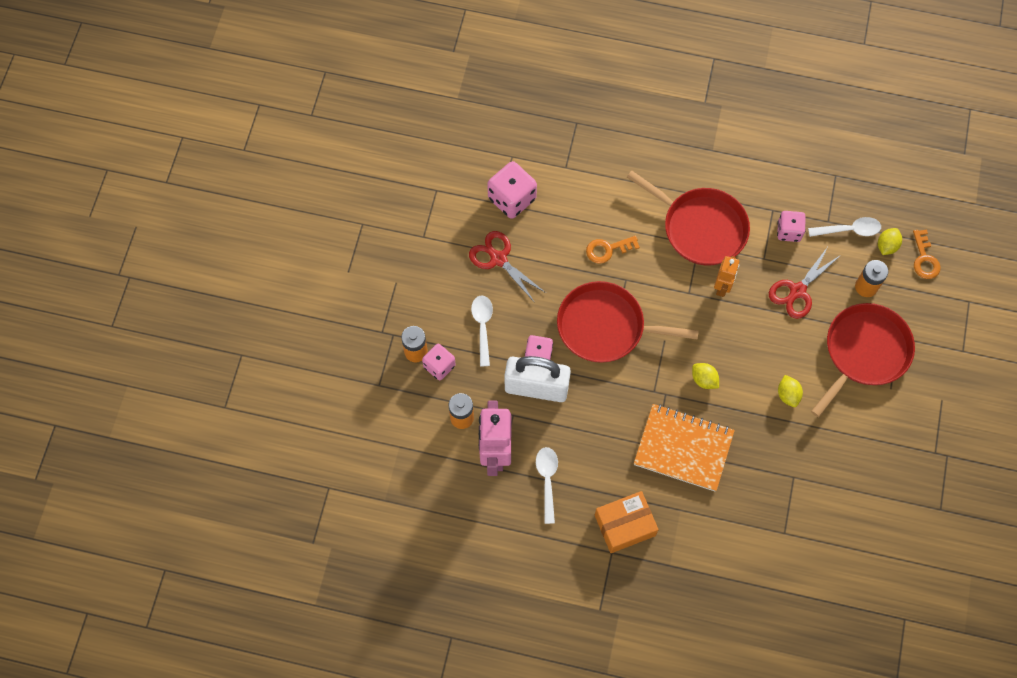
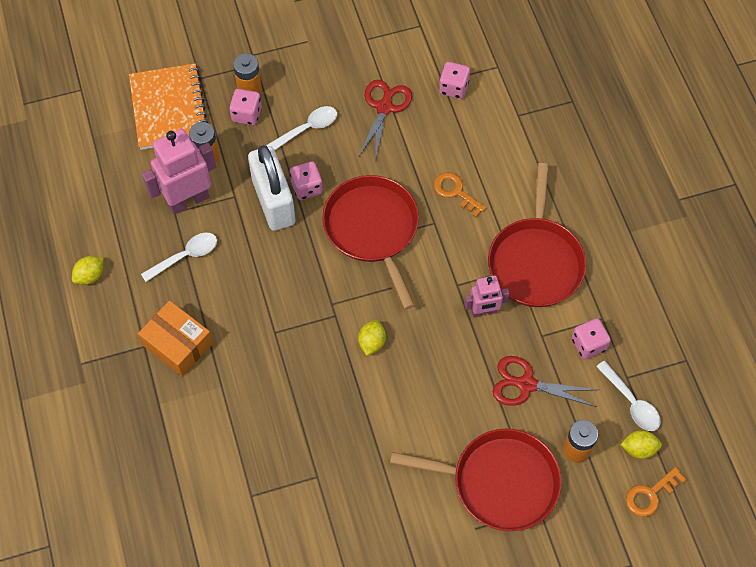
camera: 60 degrees right, 5 degrees down
(512, 199) = (453, 88): pink dice -> pink dice, size x0.64
(683, 448) = (287, 358): orange notebook -> orange notebook (169, 108)
(722, 287) = (483, 312): orange robot -> pink robot
(788, 395) = (404, 429): yellow lemon -> yellow lemon (90, 276)

